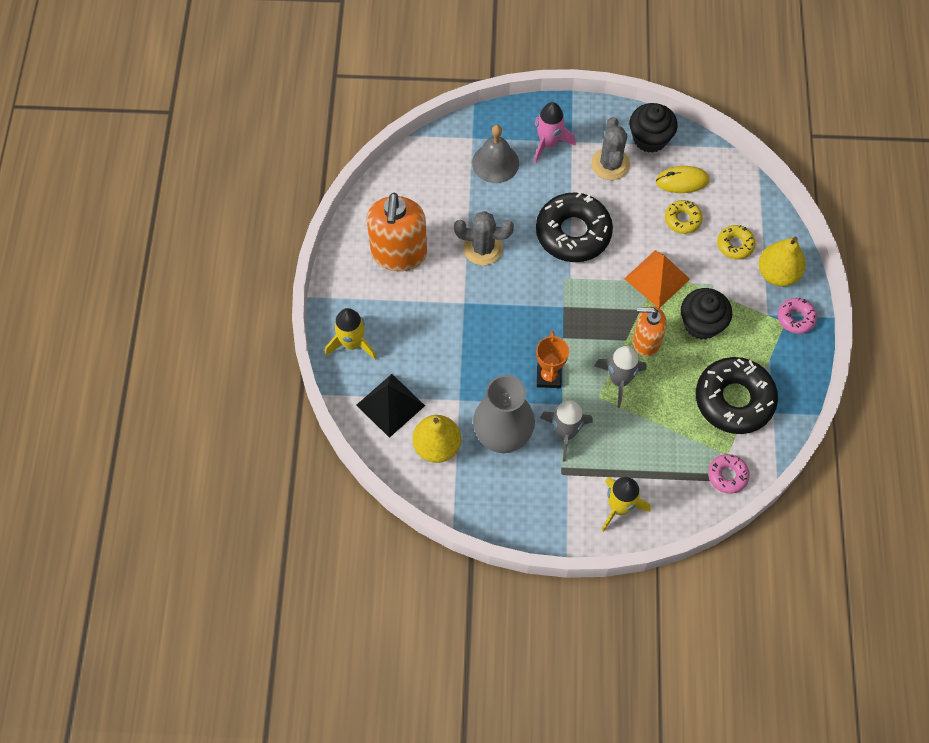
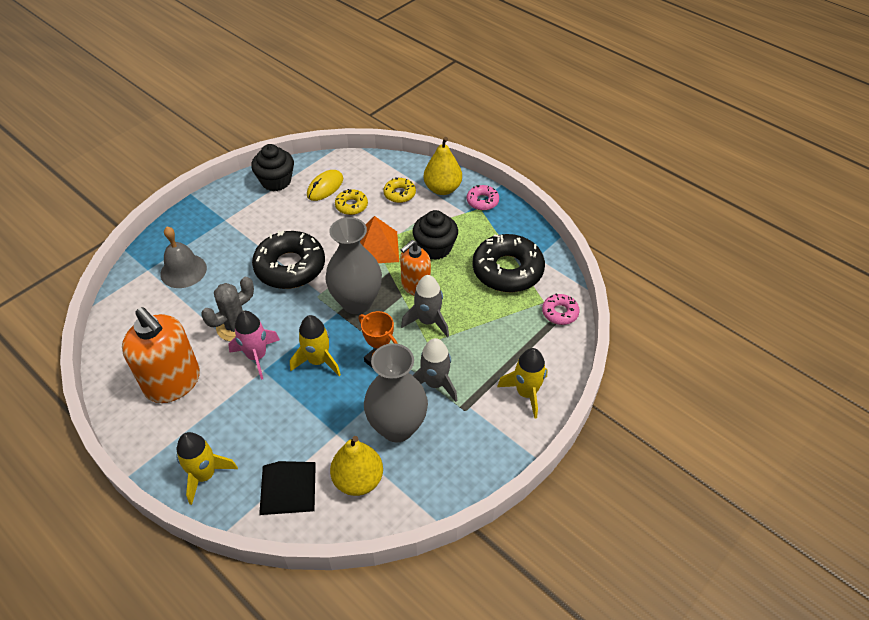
camera: 50 degrees left, 15 degrees down
(507, 333) = (318, 361): none -> yellow rocket
(548, 143) = (209, 232): pink rocket -> pink rocket (257, 356)
(586, 312) = (356, 302): none -> grey vase
(610, 164) = (267, 212): grey cactus -> none

